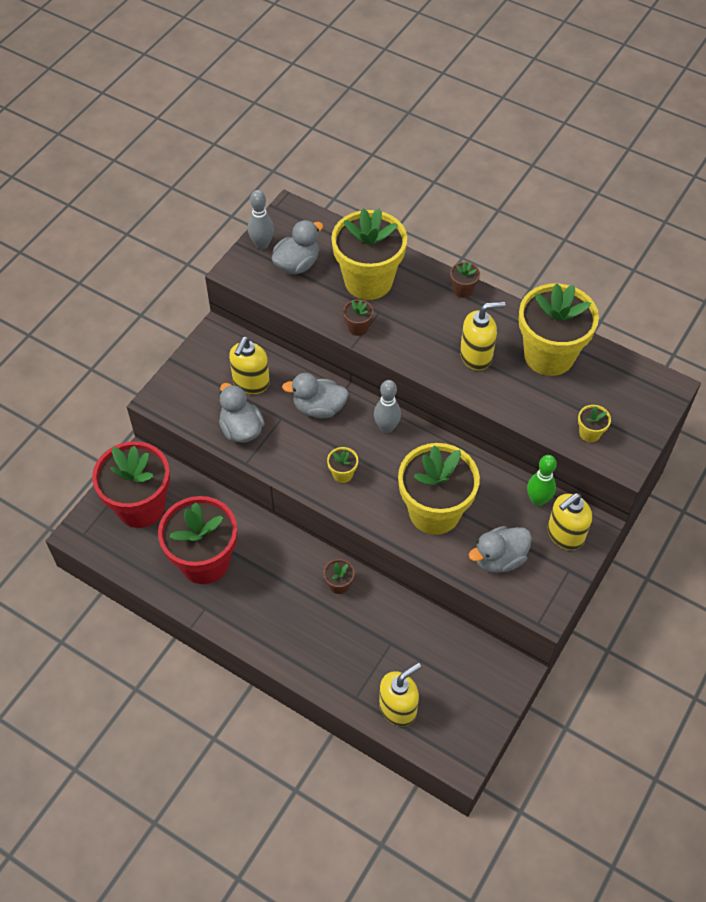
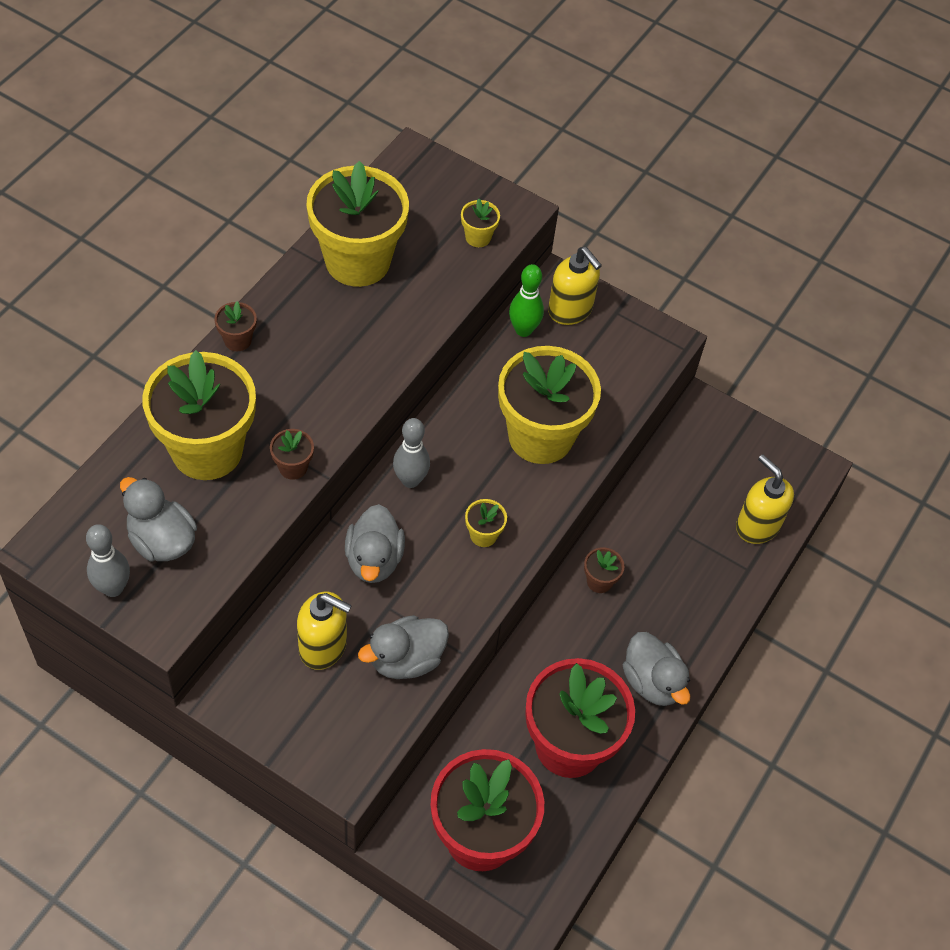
camera: 95 degrees left, 0 degrees up
(476, 356) = (353, 336): yellow soap dispenser -> none
(499, 559) = (604, 377): grey duck -> grey duck (652, 682)

